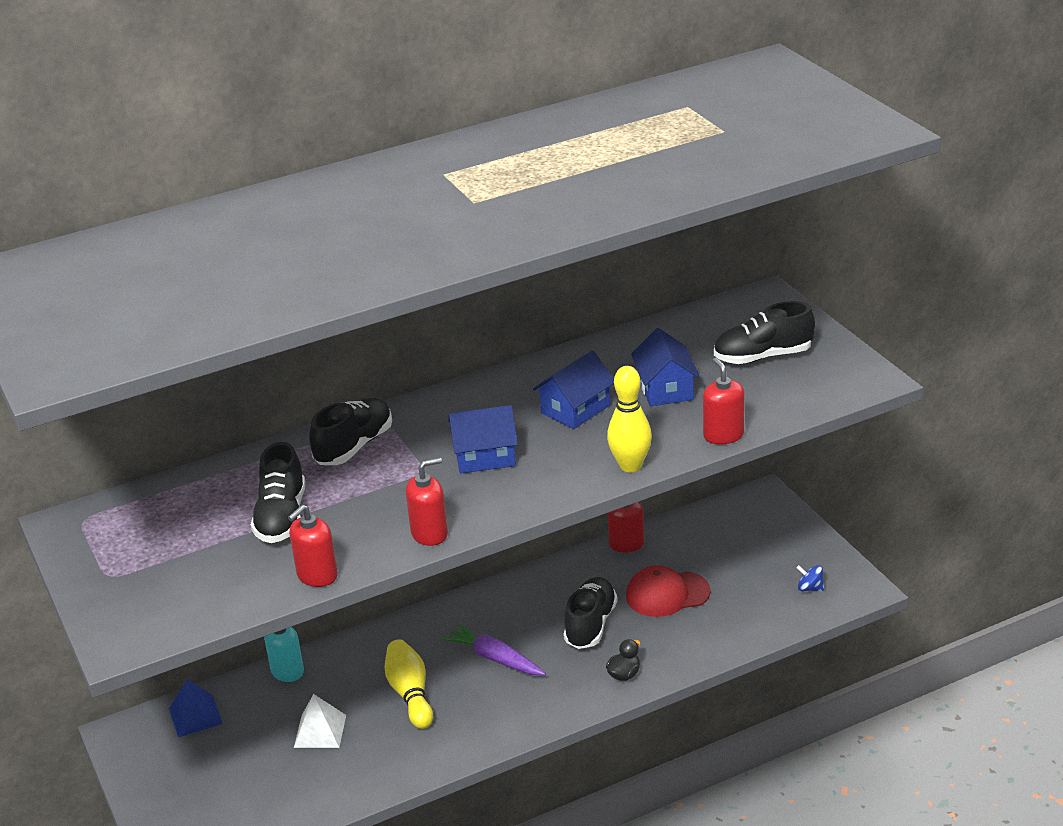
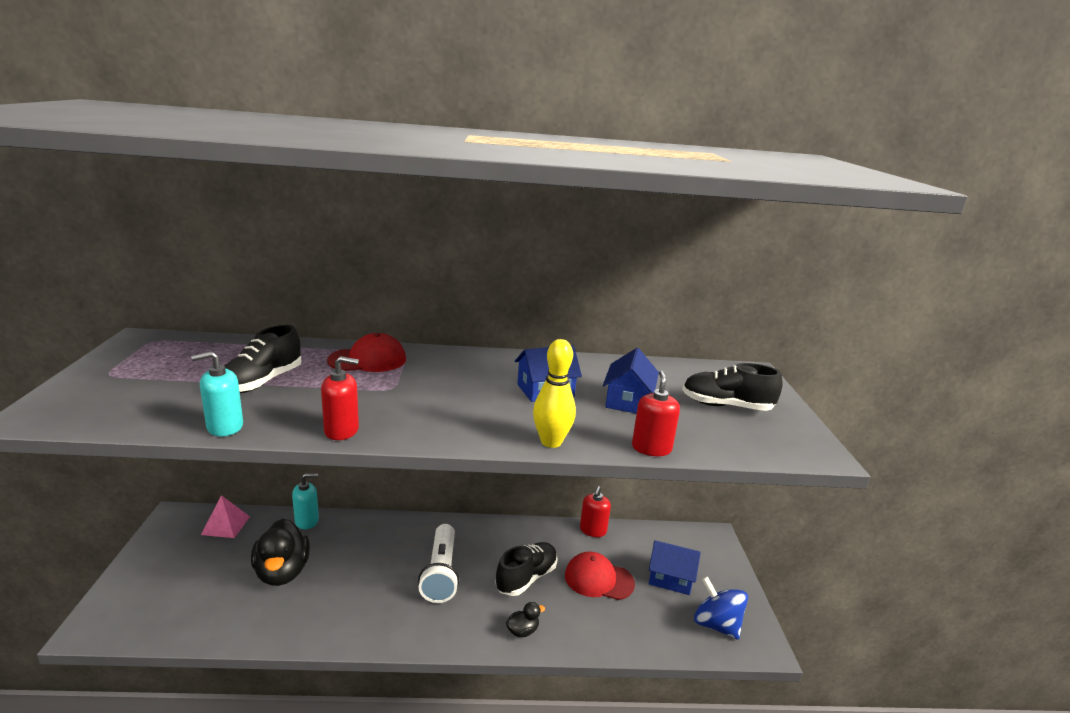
camera: 20 degrees right, 10 degrees down
(195, 716) = (225, 525): blue pyramid -> pink pyramid
(317, 575) = (225, 427): red soap dispenser -> turquoise soap dispenser
(320, 731) = (282, 572): white pyramid -> black duck
(354, 446) = (368, 360): black shoe -> red cap
(410, 694) = (363, 573): yellow bowling pin -> none
(485, 456) = (446, 396): blue house -> blue house (670, 578)
(495, 658) = (441, 573): purple carrot -> white flashlight
(810, 588) = (716, 625): blue spinning top -> blue spinning top, size x2.00

